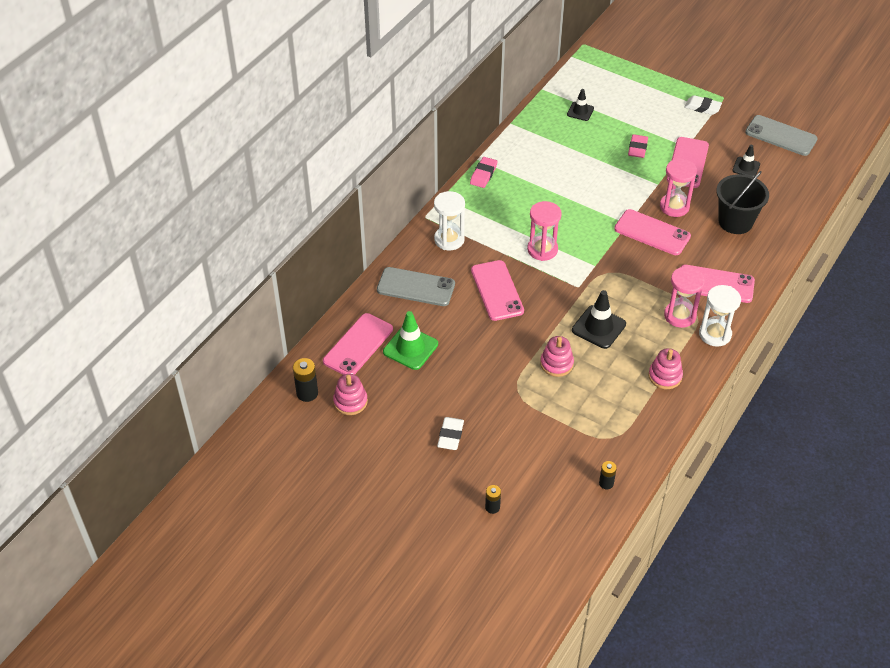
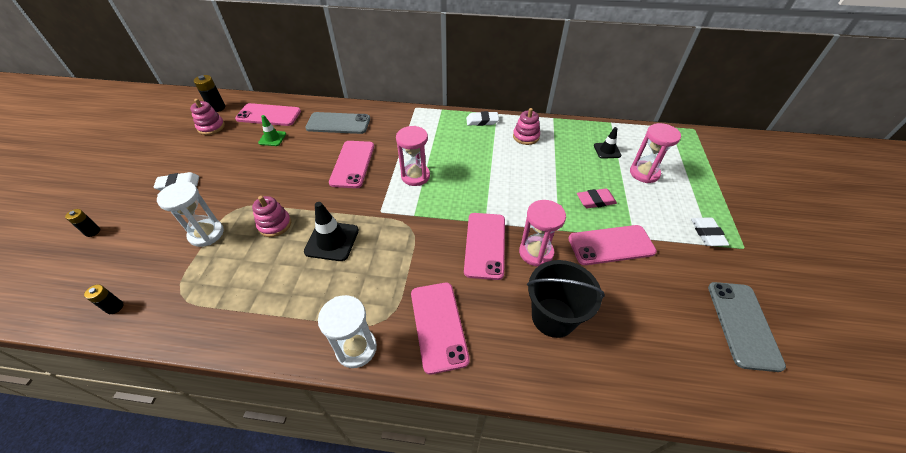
camera: 65 degrees right, 0 degrees up
(410, 348) = (272, 138): green traffic cone -> green traffic cone, size x0.62
(416, 287) = (338, 123): grey phone -> grey phone turned 75 degrees counterclockwise
(449, 240) = (398, 124): white hourglass -> white hourglass (206, 234)
(483, 174) = (482, 121): pink eraser -> white eraser
(497, 290) = (353, 164): pink phone -> pink phone turned 45 degrees counterclockwise
(665, 376) = (276, 316): pink stacking toy -> pink stacking toy (526, 136)
(680, 315) = (373, 304): pink hourglass -> pink hourglass (644, 173)
(746, 167) = (652, 302): black traffic cone -> none

